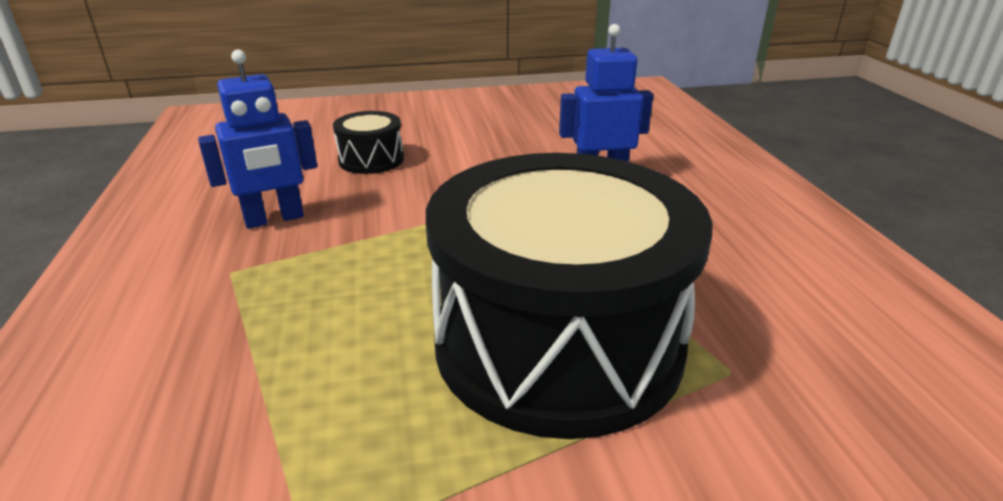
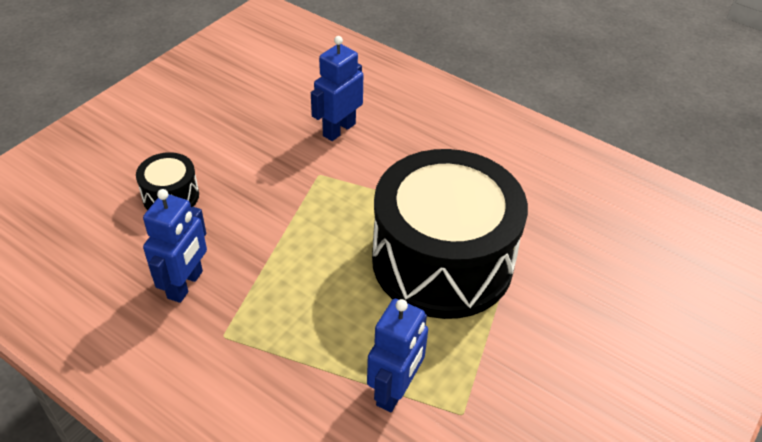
camera: 45 degrees left, 15 degrees up
(281, 445) = (395, 390): none -> blue robot

